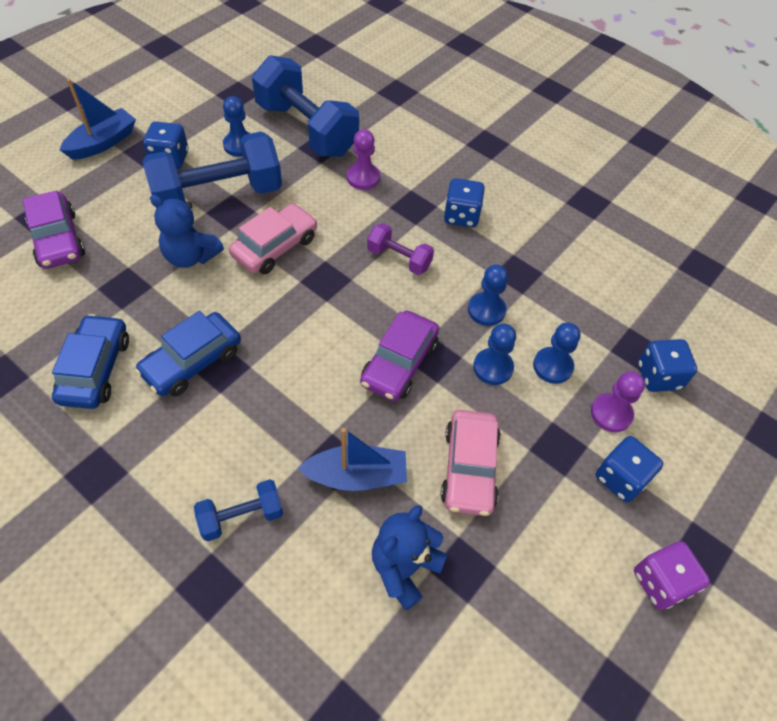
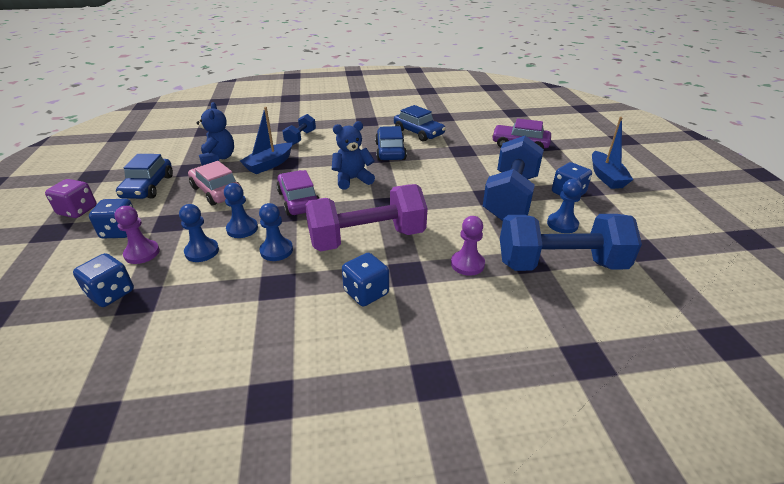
camera: 135 degrees right, 20 degrees down
(191, 256) = (463, 172): blue teddy bear -> blue teddy bear (352, 179)
(275, 247) = (438, 199): pink car -> none
(399, 259) = (367, 238): purple dumbbell -> purple dumbbell, size x2.05
(547, 567) = (148, 187): none -> blue car

